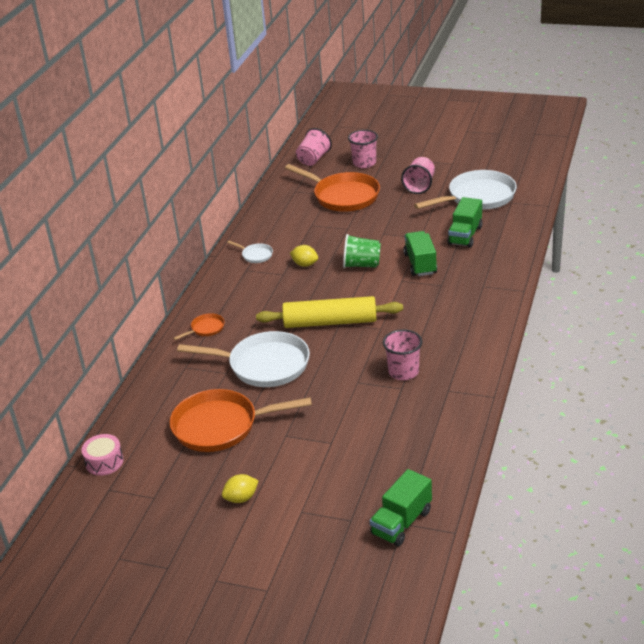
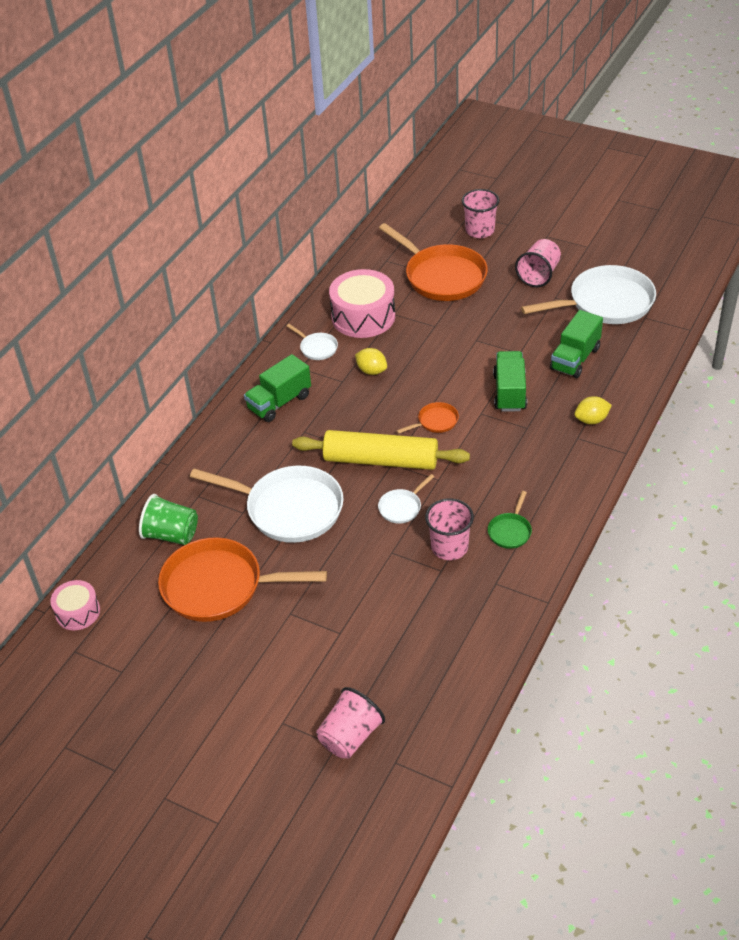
camera: 10 degrees right, 10 degrees up
(206, 329) = (234, 445): orange pan -> orange pan (435, 422)
(241, 498) = (219, 691): yellow lemon -> yellow lemon (591, 420)
(287, 230) = (363, 316): none -> pink drum
(313, 159) = (420, 216): pink cup -> pink cup (350, 736)
(357, 351) = (402, 507): none -> white pan
(361, 265) = (439, 382): green cup -> green cup (171, 535)
(401, 522) = (393, 760): green truck -> green truck (279, 402)
(449, 354) = (510, 531): none -> green pan

